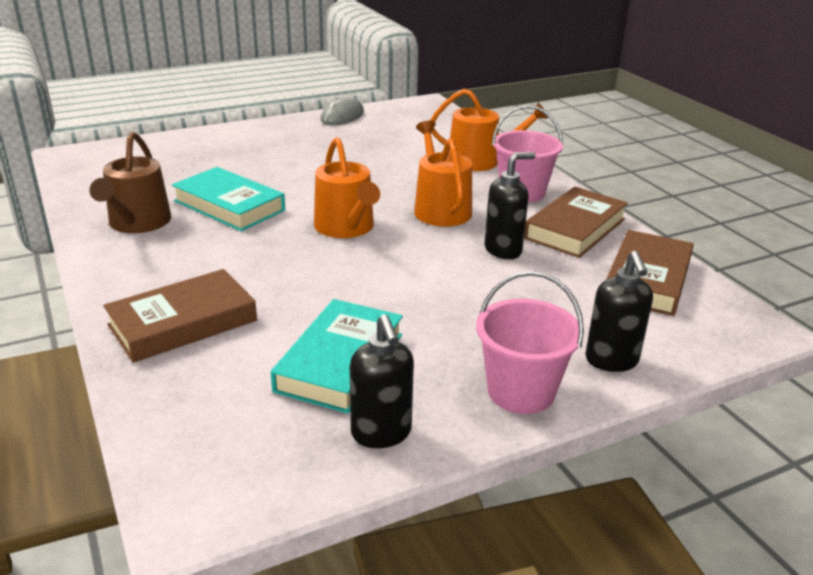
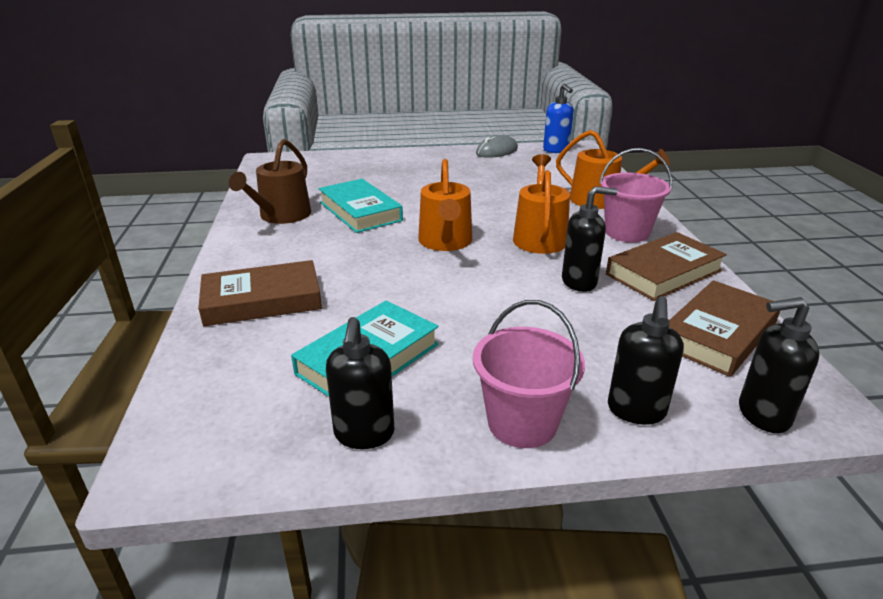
camera: 20 degrees right, 0 degrees up
(406, 109) = (556, 150): none -> blue soap dispenser
(712, 343) = (762, 415): none -> black soap dispenser

